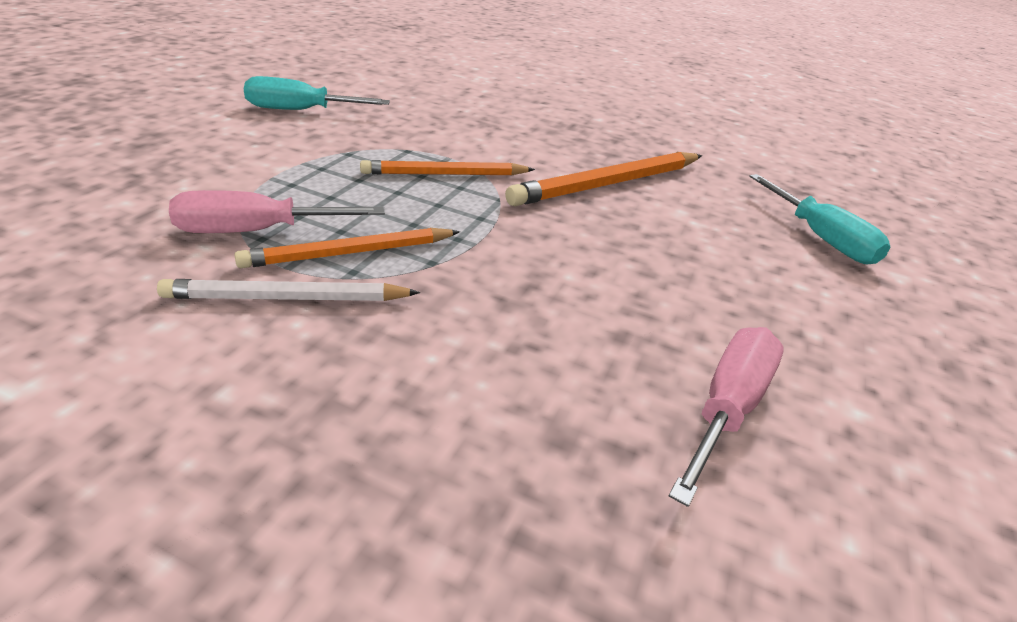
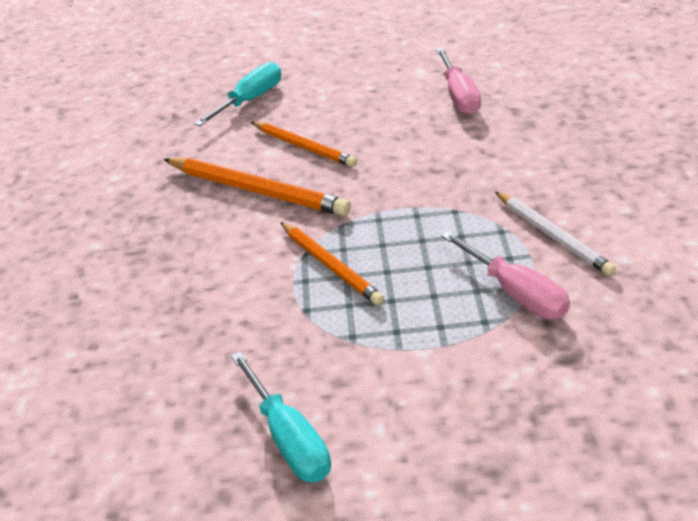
camera: 110 degrees left, 5 degrees up
(349, 253) = (487, 242): orange pencil -> orange pencil (304, 147)
(727, 408) = (459, 96): pink screwdriver -> pink screwdriver turned 105 degrees counterclockwise

